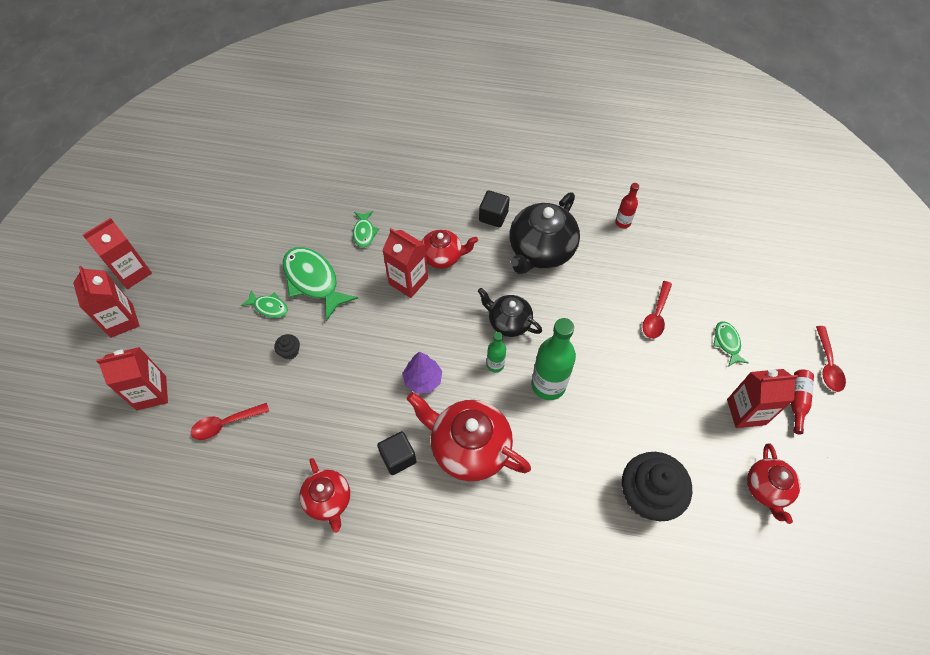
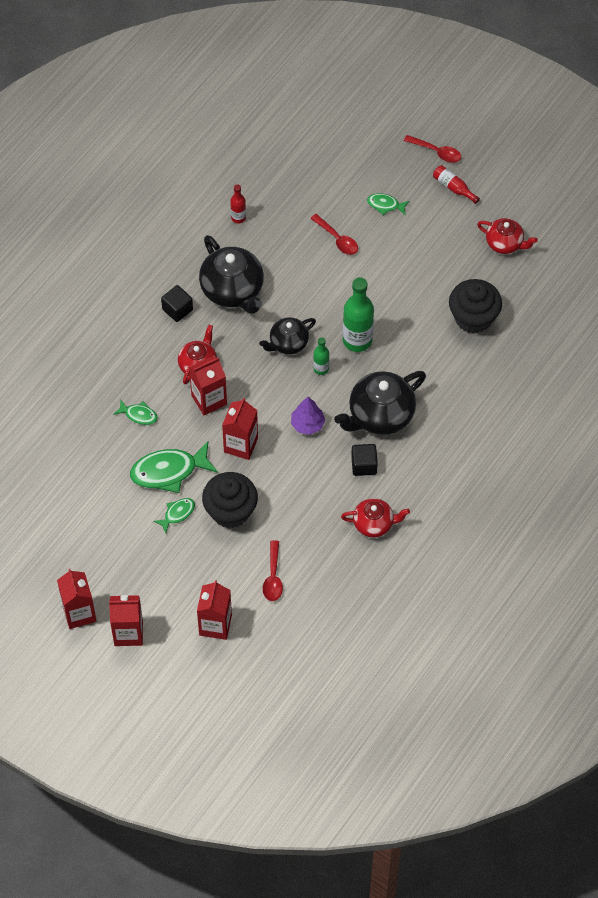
camera: 65 degrees left, 0 degrees up
(290, 351) = (230, 511): black cupcake -> black cupcake, size x2.43
(468, 447) = (380, 415): red teapot -> black teapot
(746, 412) = (445, 224): red carton -> red carton (241, 445)

